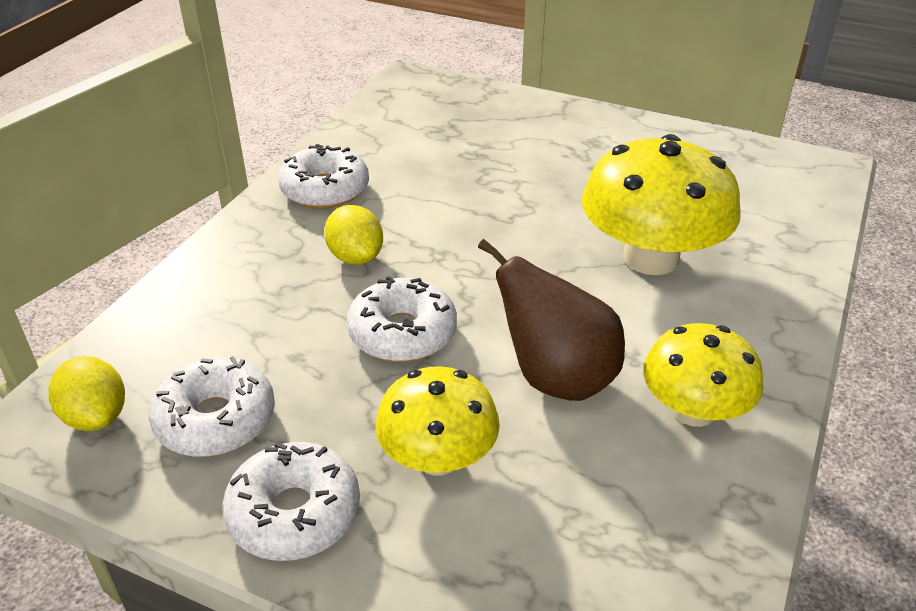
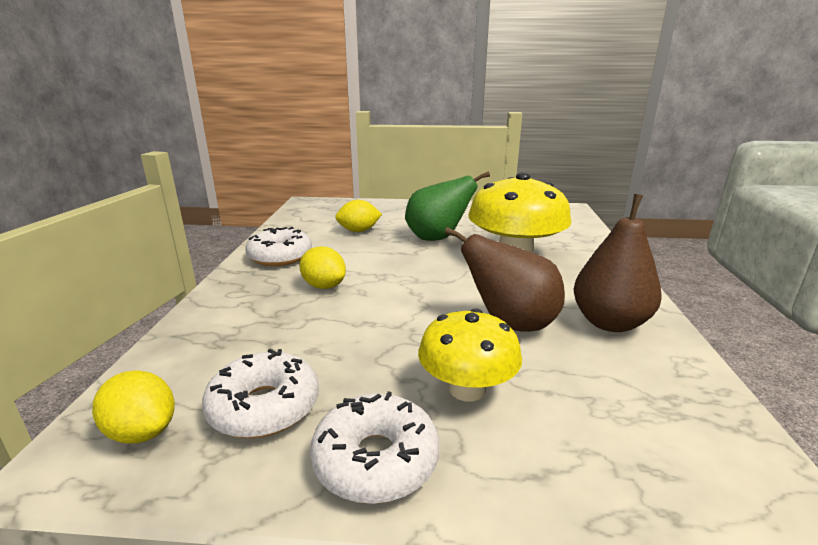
camera: 20 degrees left, 15 degrees down
(402, 333) = (386, 320): white donut -> none
(454, 157) = (359, 231): none -> yellow lemon
(559, 195) = (437, 238): none -> green pear
(694, 411) = (609, 323): yellow mushroom -> brown pear

